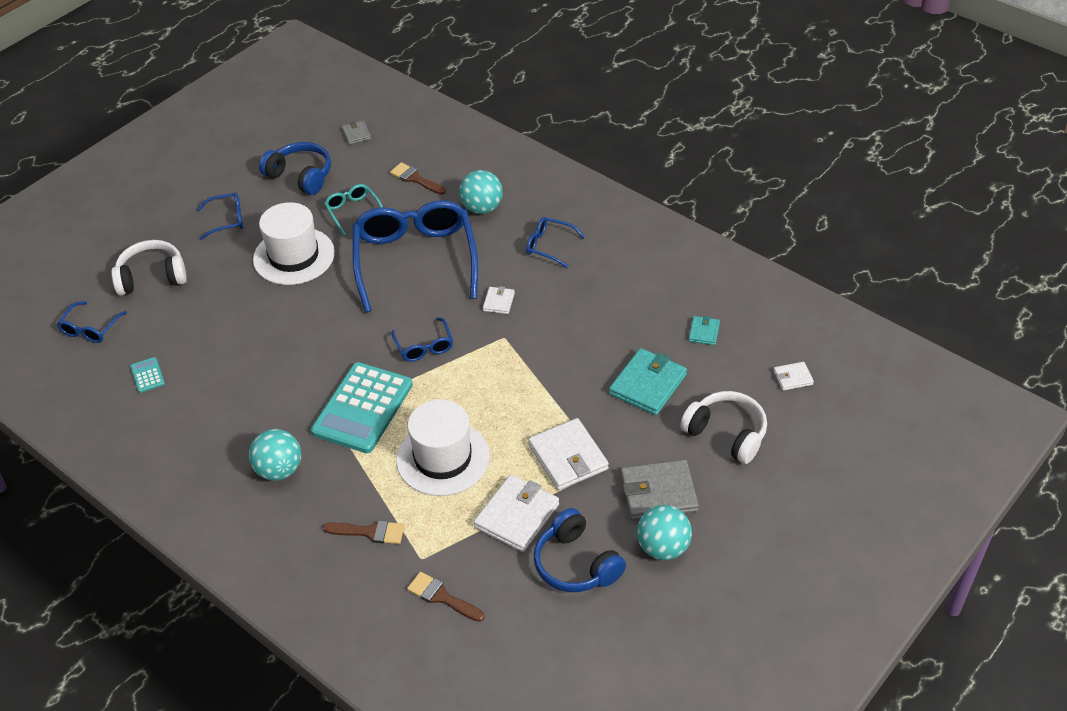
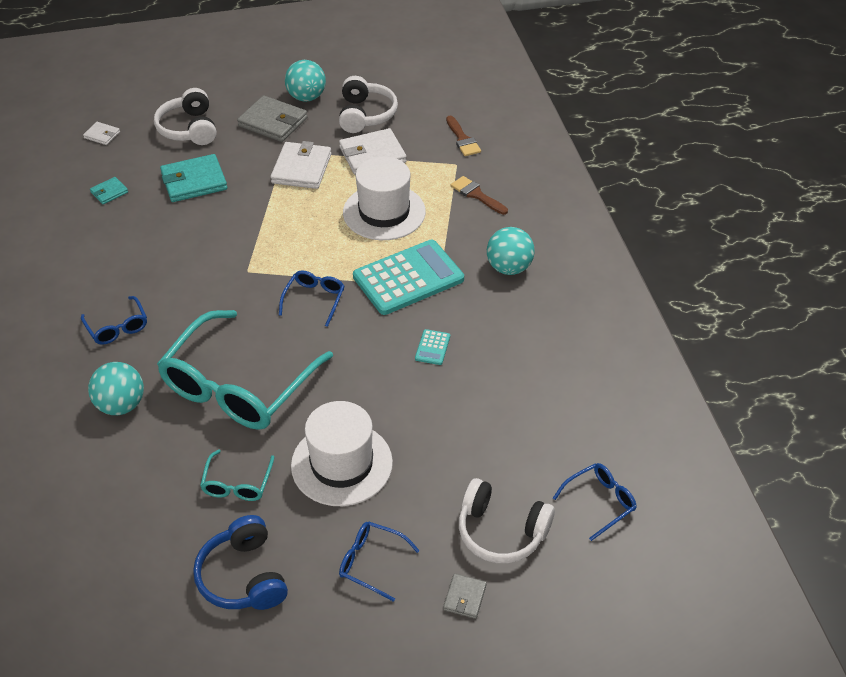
camera: 145 degrees left, 0 degrees up
(147, 375) = (569, 412): turquoise calculator -> turquoise calculator (432, 347)
(356, 134) = (126, 603): grey wallet -> grey wallet (464, 597)
(415, 179) = (138, 486): brown brush -> none
(415, 260) = (238, 386): blue glasses -> turquoise glasses
(498, 302) = (217, 302): white wallet -> none
(576, 564) = (365, 115): blue headphones -> white headphones

